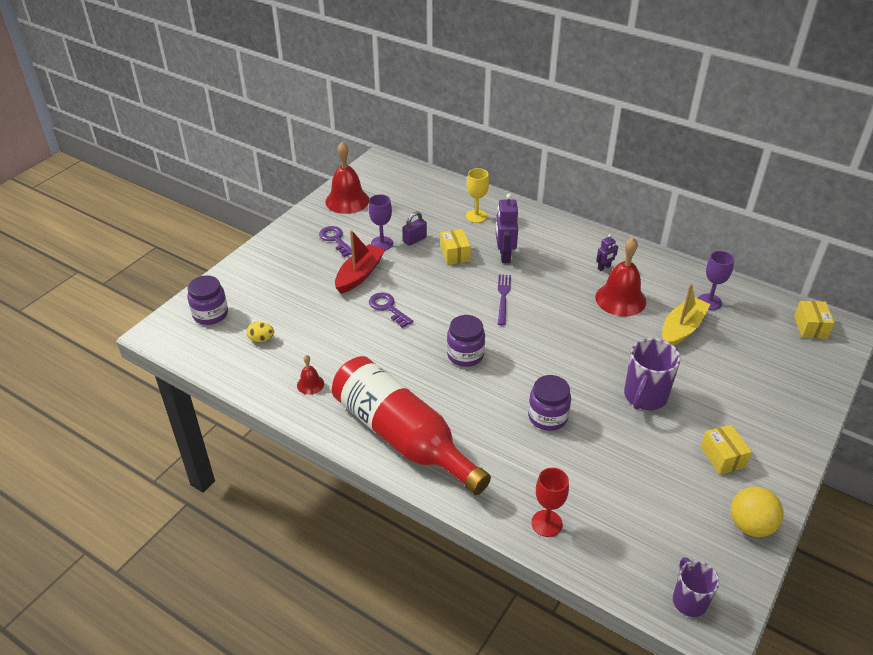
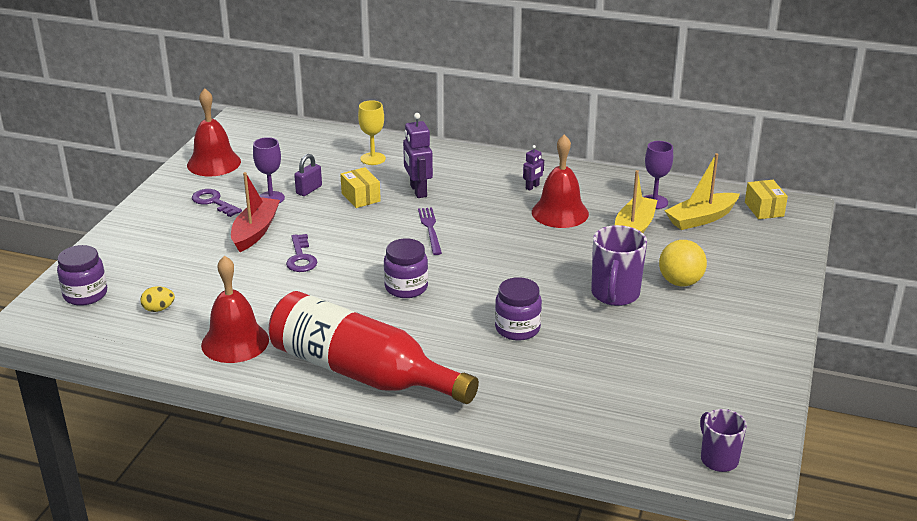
camera: 15 degrees left, 10 degrees down
(310, 384) = (235, 342): red bell -> red bell, size x2.06
(388, 308) = (301, 258): purple key -> purple key turned 135 degrees counterclockwise
(546, 523) = (549, 421): red goblet -> none
(722, 457) = (712, 333): yellow box -> none
(747, 327) = (701, 219): none -> yellow boat
(750, 525) = (758, 386): yellow ball -> yellow ball (680, 282)

